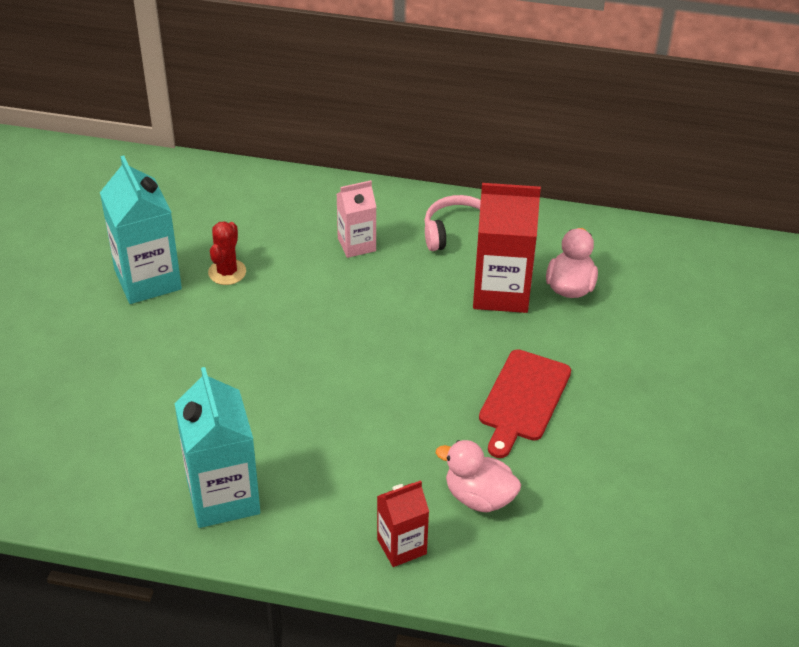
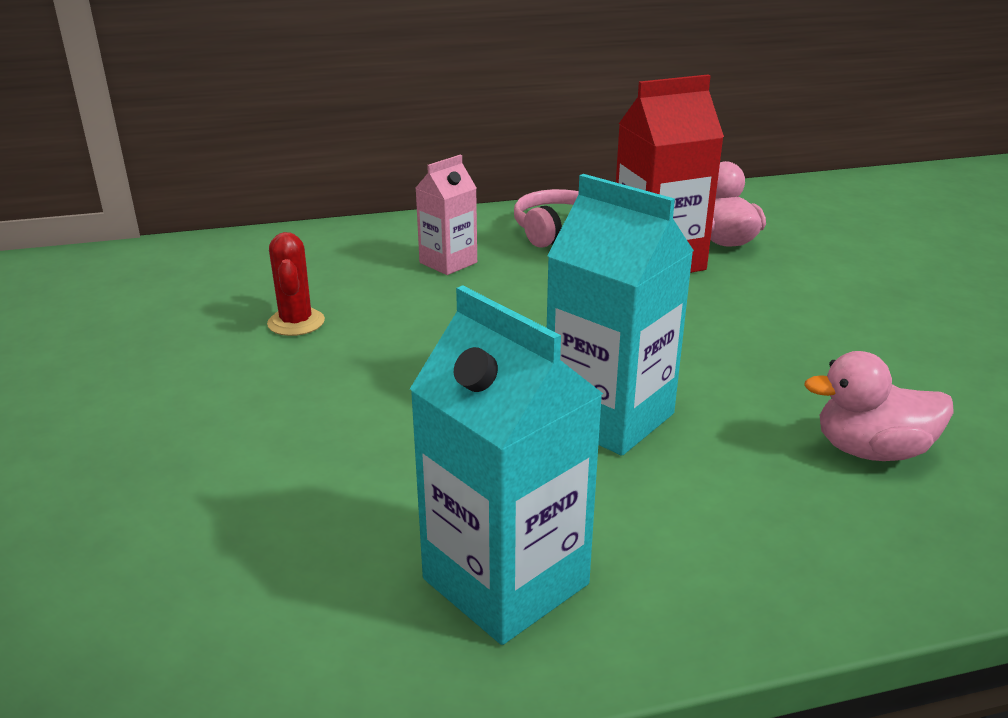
camera: 25 degrees left, 15 degrees down
(148, 280) = (180, 356): turquoise carton -> turquoise carton (609, 417)
(401, 546) = (846, 547): red carton -> none
(523, 399) = (796, 340): red cutting board -> none

